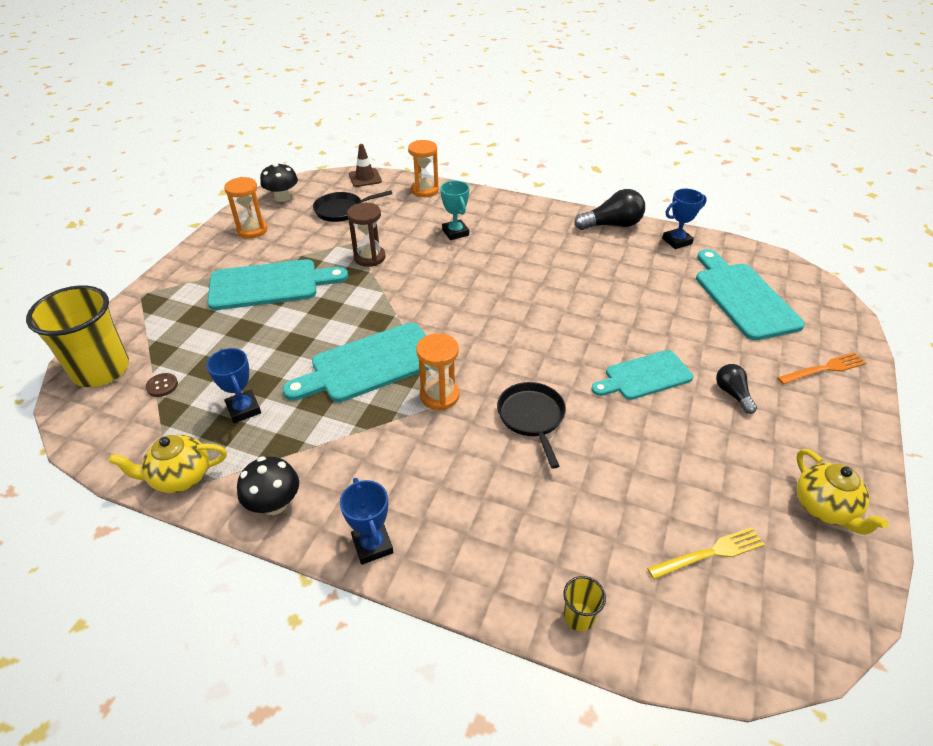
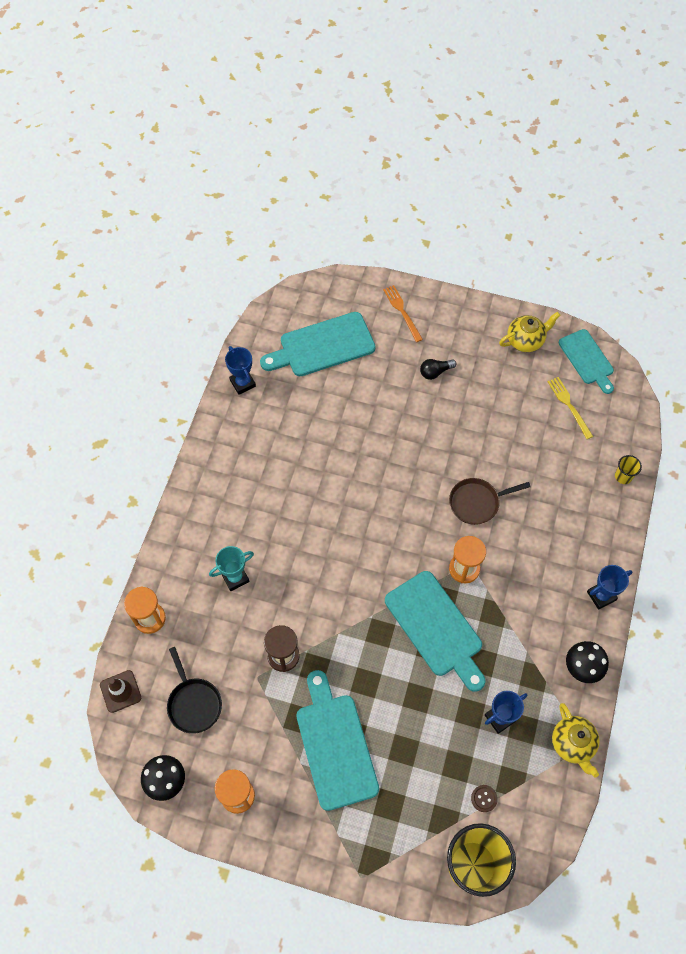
camera: 95 degrees left, 20 degrees up
(532, 417) = (477, 502): black pan -> brown pan
(612, 225) = (217, 434): black light bulb -> none
(644, 376) = (424, 426): turquoise cutting board -> turquoise cutting board (587, 359)

